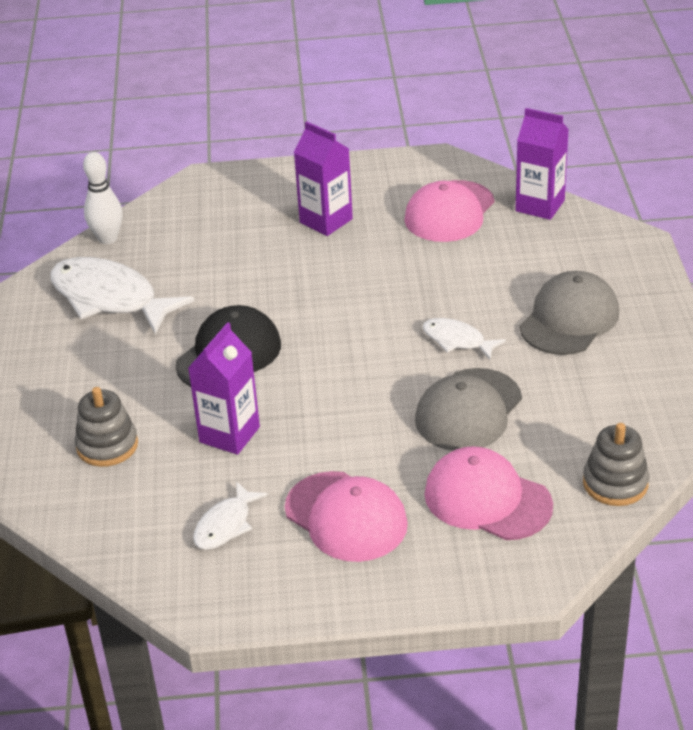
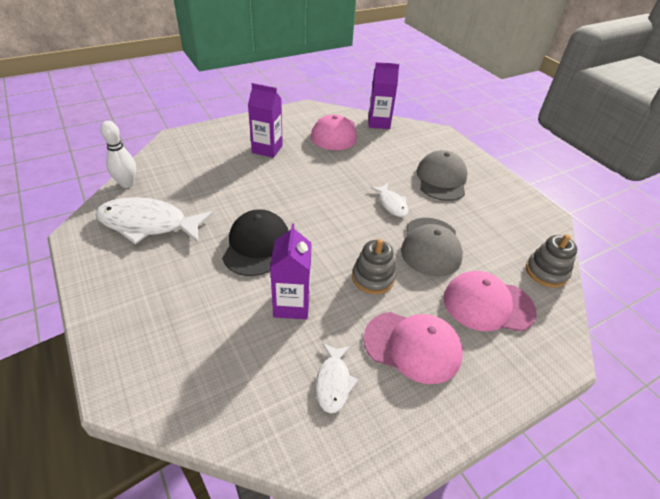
camera: 30 degrees left, 5 degrees up
(107, 446) = (203, 340): grey stacking toy -> grey stacking toy (373, 278)
(457, 340) = (392, 204): white fish -> white fish turned 120 degrees counterclockwise

